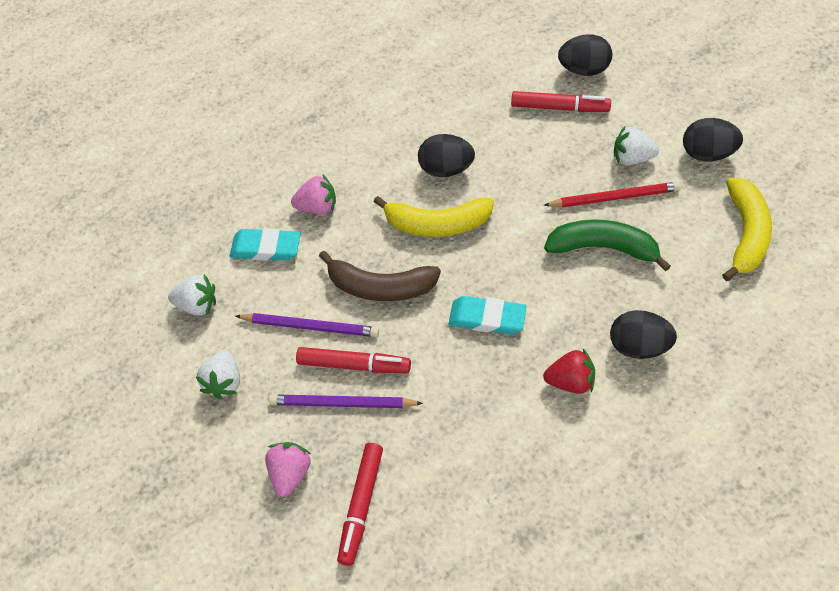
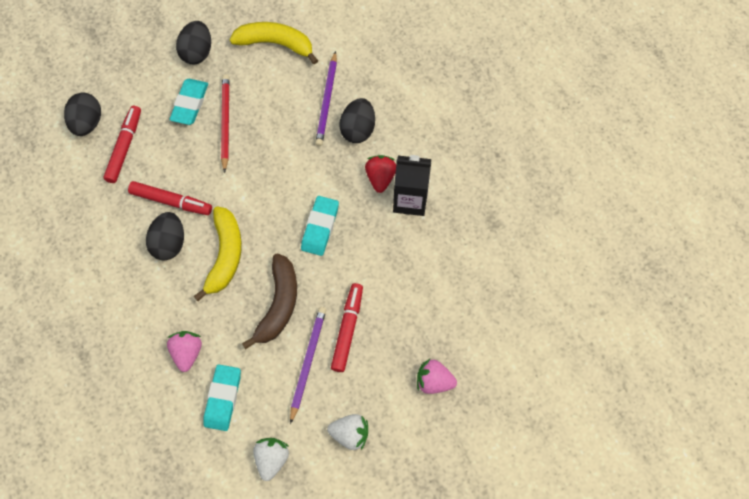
camera: 90 degrees left, 10 degrees up
(342, 403) = (380, 340): purple pencil -> purple pencil (327, 101)
(361, 505) = (463, 330): red marker -> red marker (171, 201)
(543, 422) = (410, 200): none -> black carton
(603, 248) = (270, 138): green banana -> none
(632, 158) = (190, 104): white strawberry -> turquoise eraser

